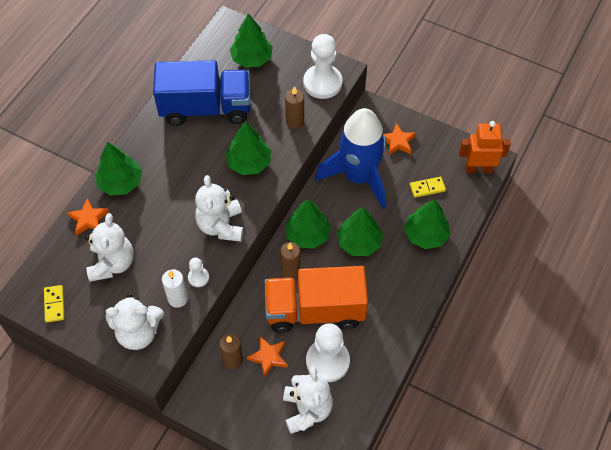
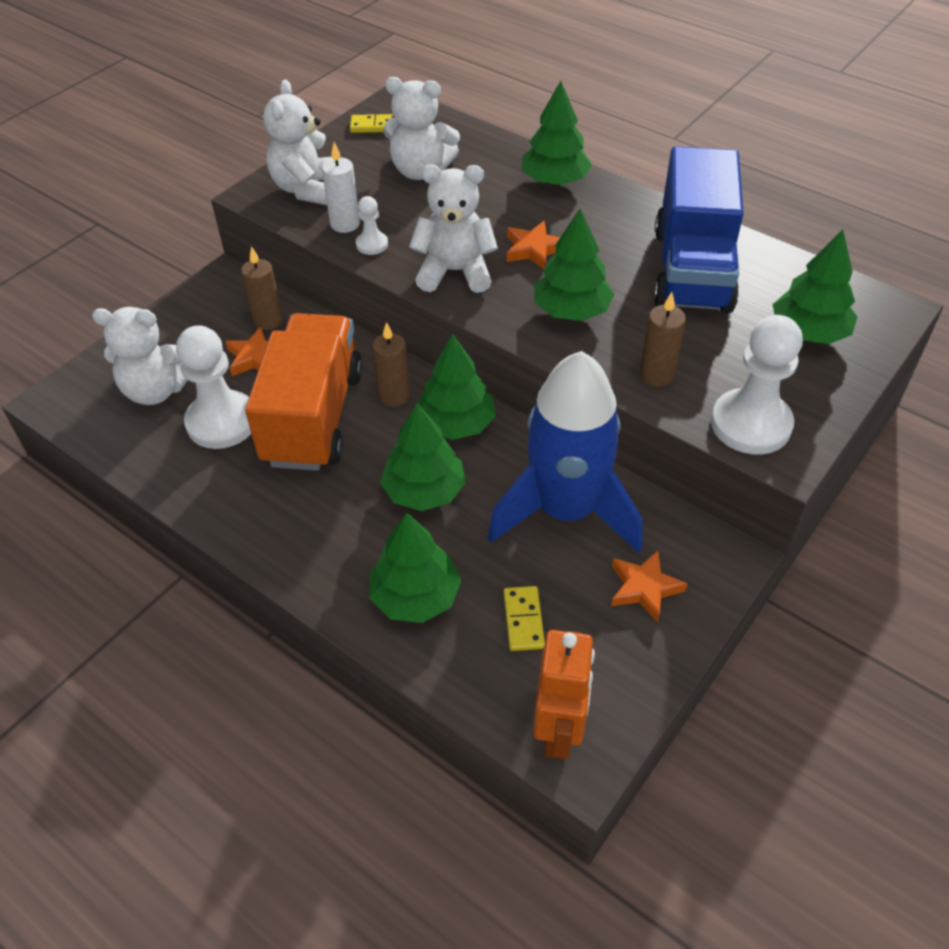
camera: 100 degrees right, 10 degrees down
(88, 219) = (497, 153): orange star -> orange star (534, 249)

